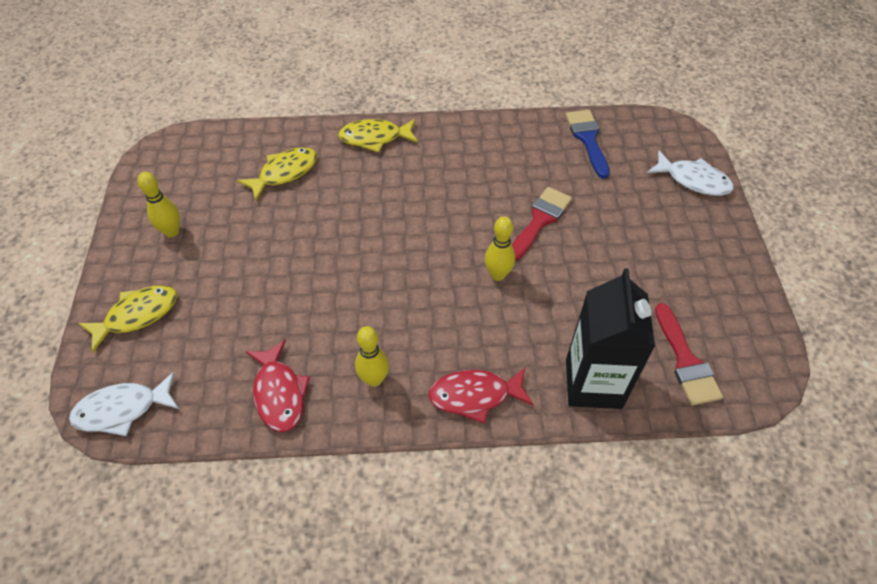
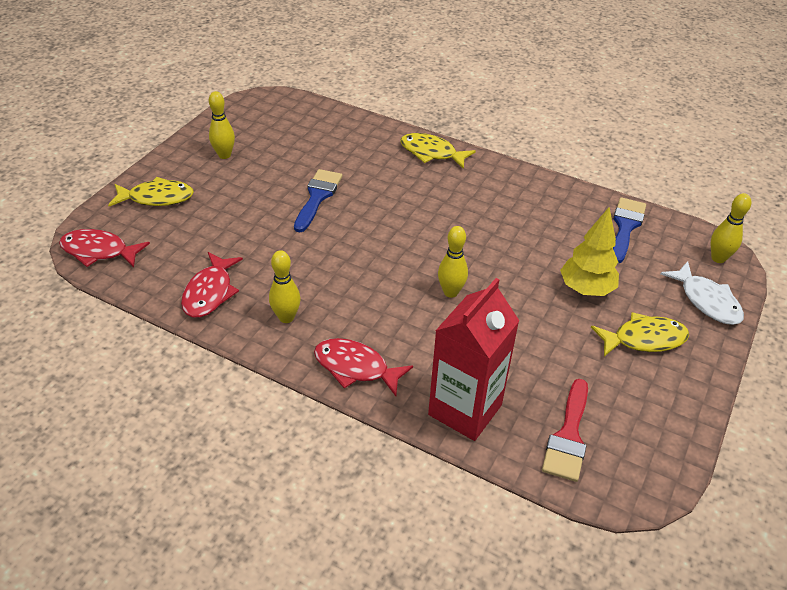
camera: 30 degrees right, 10 degrees down
(122, 409) = (99, 251): white fish -> red fish
(284, 173) = (338, 149): yellow fish -> yellow fish (644, 339)
(304, 234) = (317, 197): none -> blue brush
(540, 220) = (524, 269): red brush -> none
(593, 383) = (465, 410): black carton -> red carton
(601, 215) = (586, 289): none -> yellow tree
(674, 136) = (718, 258): none -> yellow bowling pin

